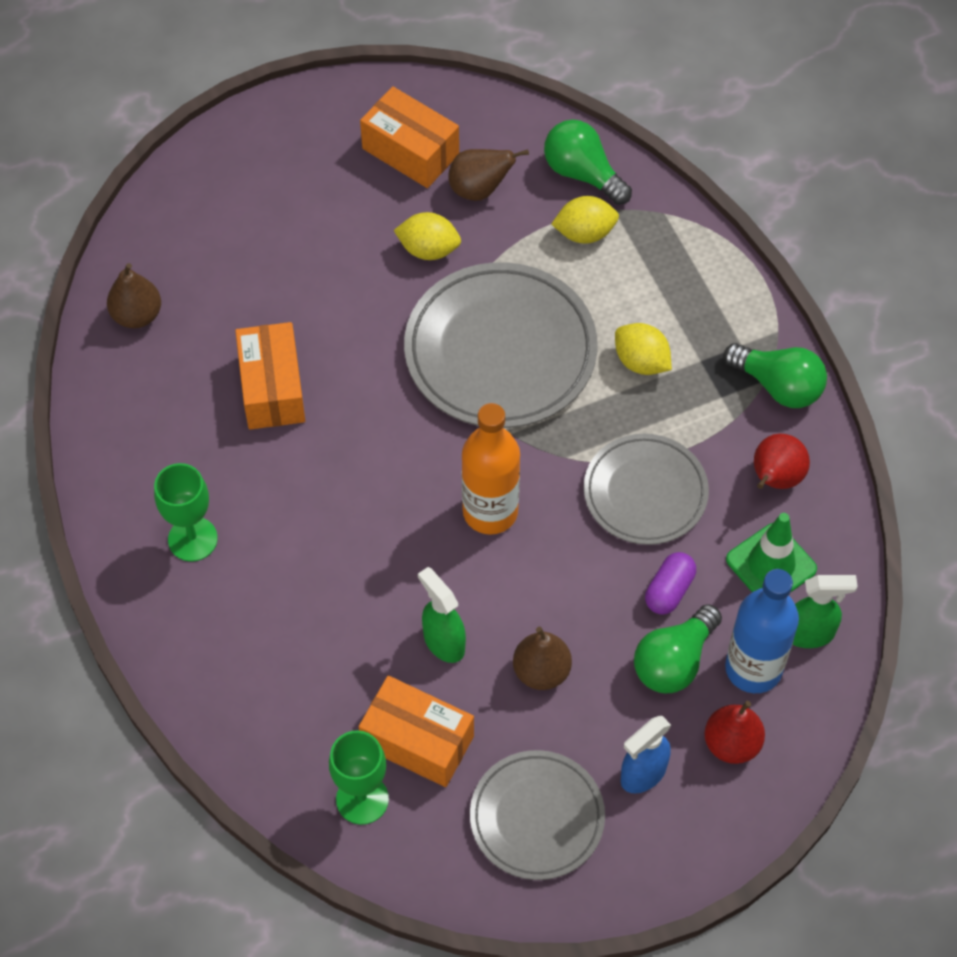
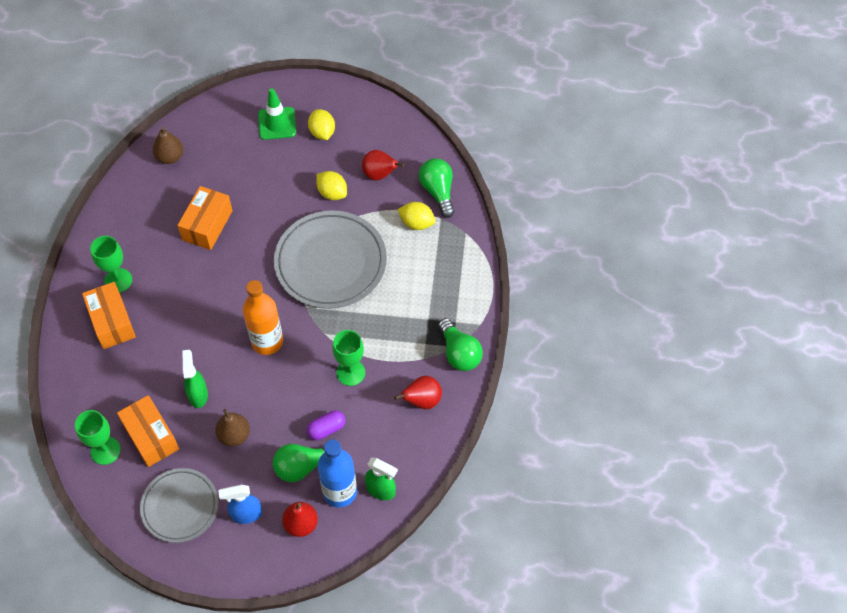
camera: 30 degrees right, 0 degrees up
(410, 151) = (359, 138): orange box -> orange box (112, 322)
(479, 189) = (379, 174): brown pear -> red pear
(641, 362) = (397, 304): yellow lemon -> yellow lemon (322, 132)
(645, 492) = (350, 372): grey plate -> green goblet
(771, 564) = (387, 443): green traffic cone -> green traffic cone (277, 123)

